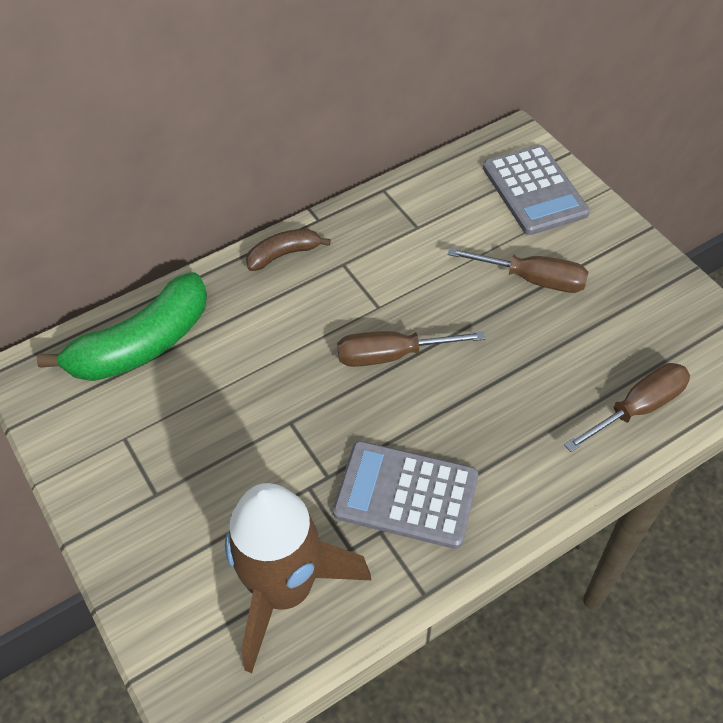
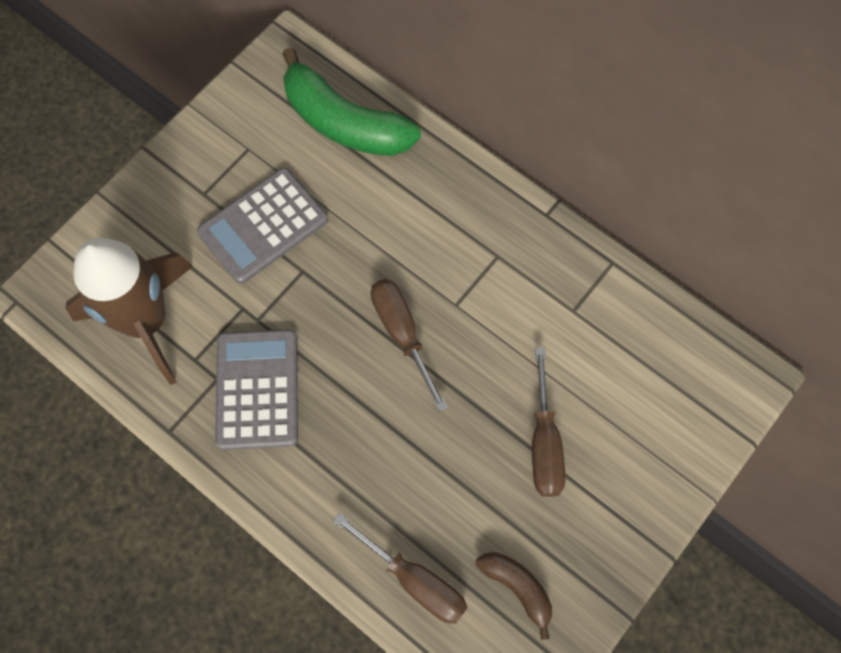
camera: 70 degrees right, 15 degrees up
(284, 254) = (489, 199): brown banana -> brown banana (517, 588)
(534, 191) = (674, 416): grey calculator -> grey calculator (263, 226)

